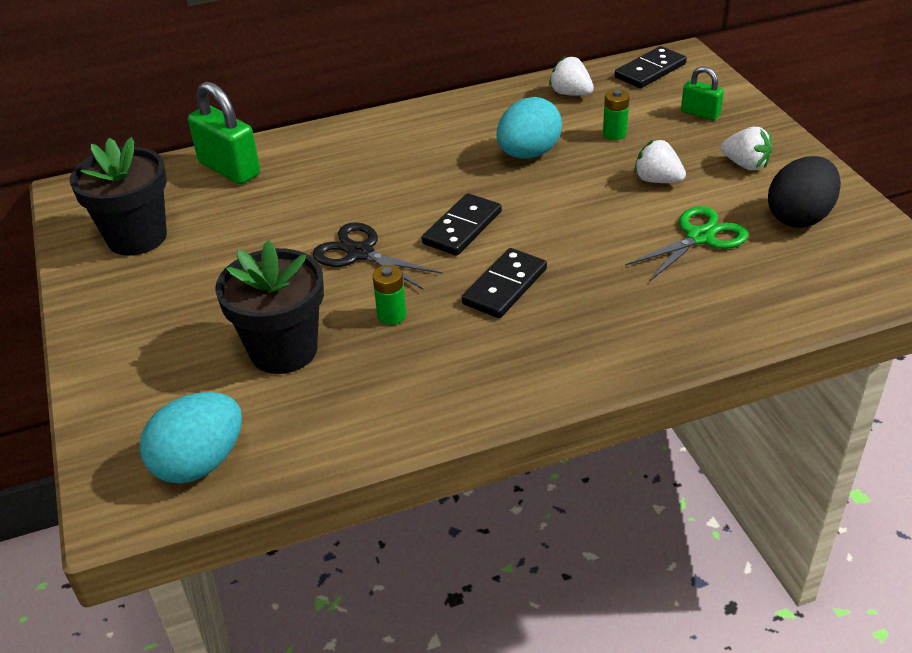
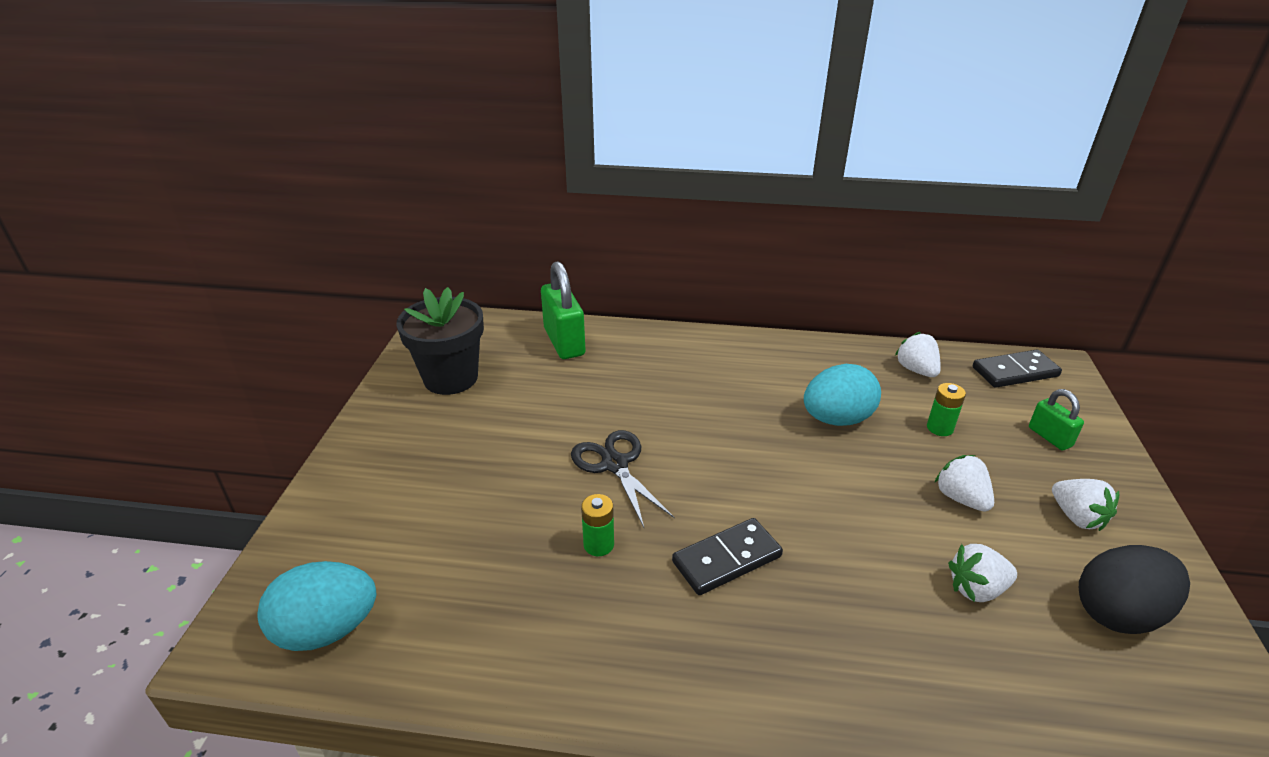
camera: 25 degrees right, 5 degrees down
(283, 350) = (481, 539): black flower pot -> none
(462, 228) = (725, 475): black domino -> none
(700, 237) = (976, 589): green scissors -> white strawberry

